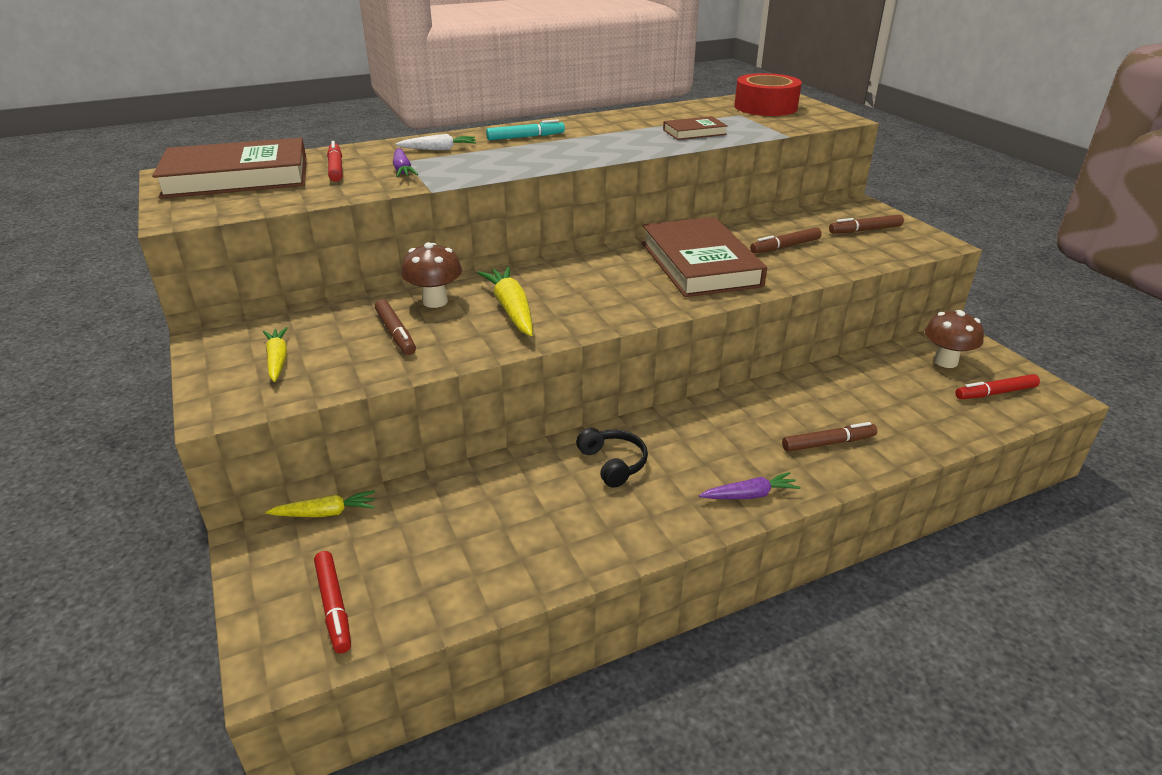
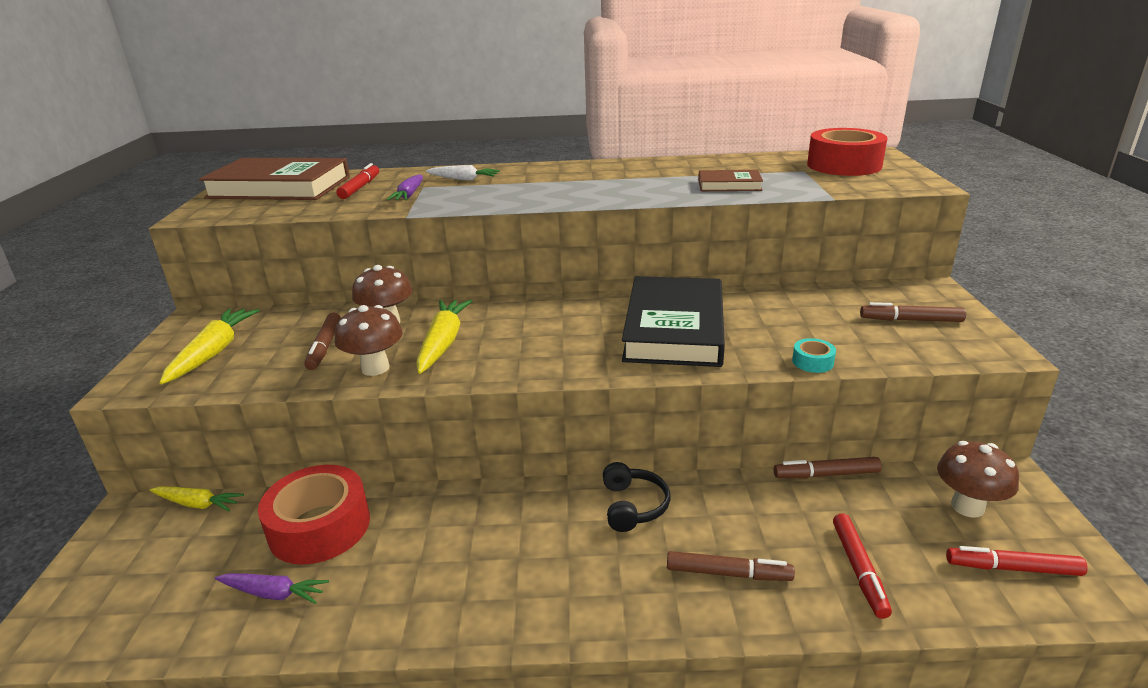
camera: 25 degrees right, 5 degrees down
(277, 360) = (213, 352): yellow carrot -> yellow carrot, size x1.57
(334, 606) = (121, 598): red marker -> red marker (859, 569)
(470, 342) = (375, 368): none -> brown mushroom
(472, 498) = (319, 527): none -> red tape
(525, 137) = (554, 175): turquoise marker -> none
(613, 463) = (474, 528): black headphones -> black headphones (633, 506)
(700, 264) = (674, 328): brown book -> black book
(749, 495) = (585, 611): purple carrot -> purple carrot (273, 593)
(785, 246) = (791, 324): brown marker -> brown marker (826, 474)
(825, 272) = (812, 362): none -> turquoise tape

